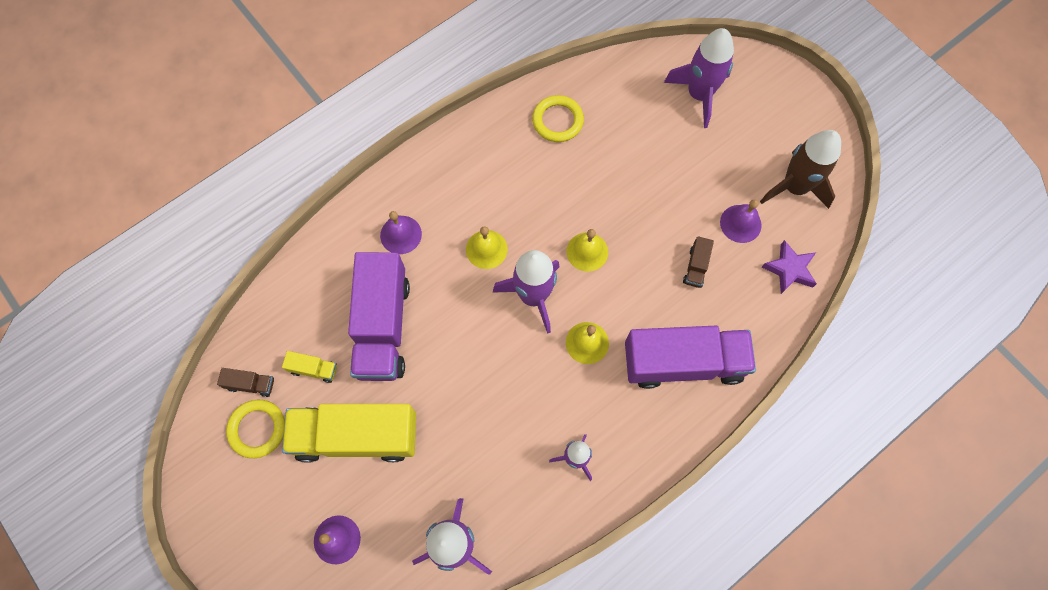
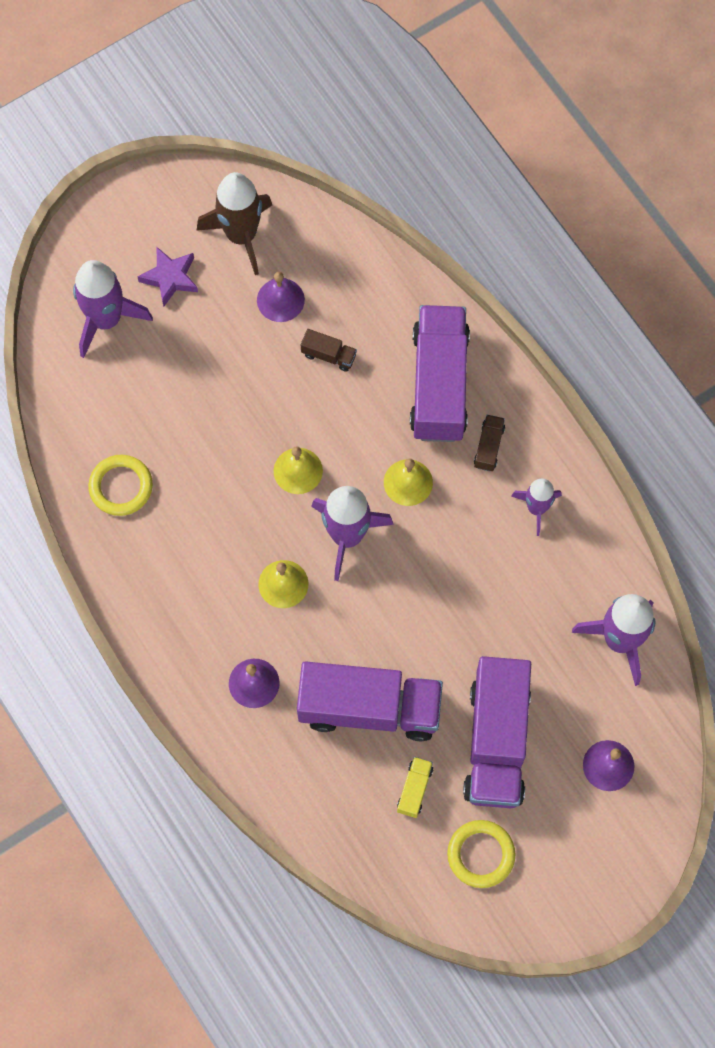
camera: 85 degrees left, 0 degrees up
(251, 384) = (427, 863): brown truck -> brown truck (488, 447)
(356, 436) = (496, 741): yellow truck -> purple truck
(789, 269) = (341, 258): purple star -> purple star (170, 278)

